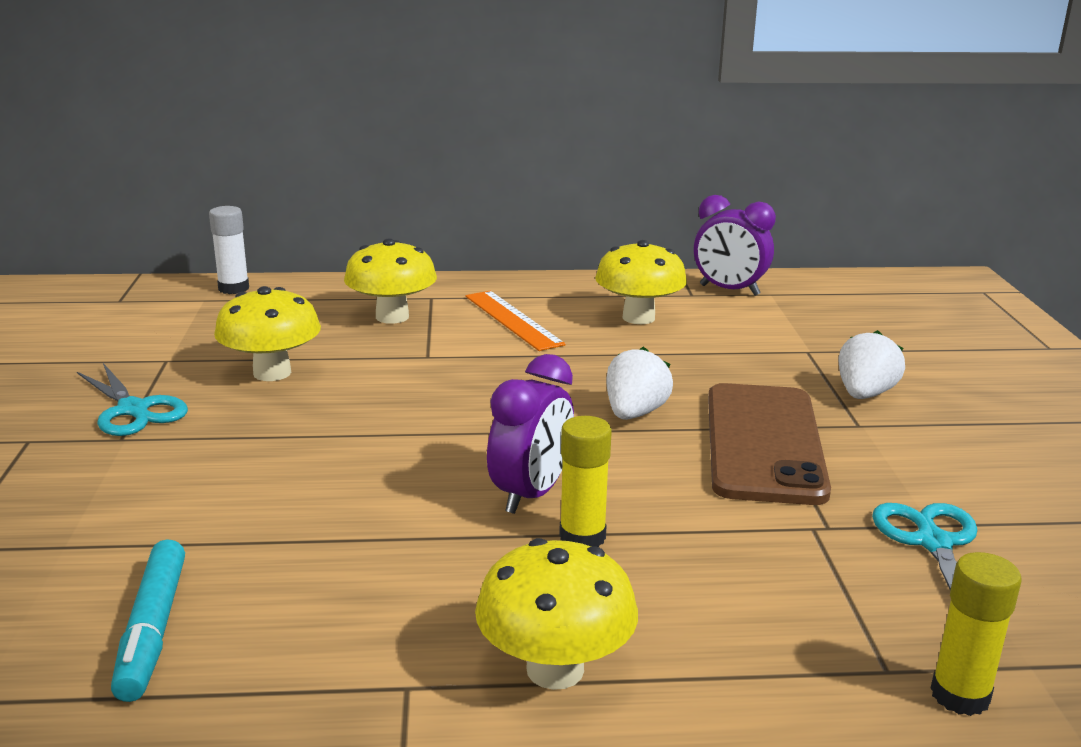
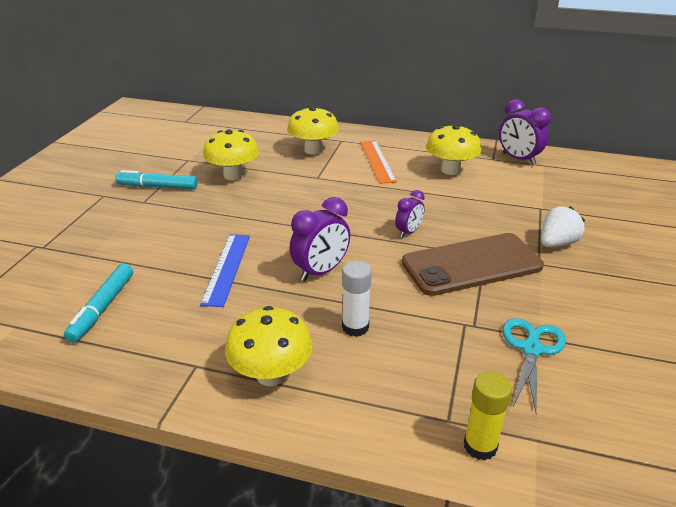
camera: 20 degrees right, 10 degrees up
(134, 410) = (157, 187): turquoise scissors -> turquoise marker
(233, 288) = (243, 121): white glue stick -> white glue stick (355, 327)
(359, 519) = (226, 268): none -> blue ruler
(582, 537) = (332, 302): yellow glue stick -> none
(634, 413) = (408, 232): white strawberry -> purple clock
(764, 443) = (471, 264): brown phone -> brown phone turned 45 degrees clockwise

